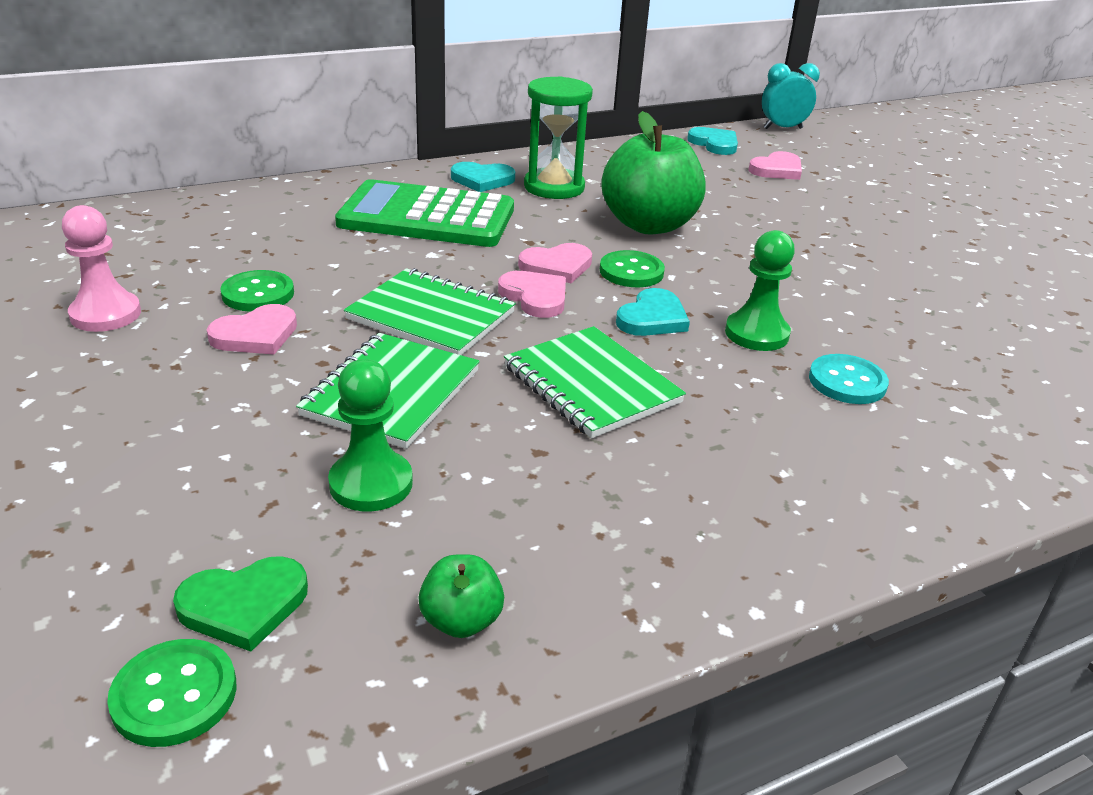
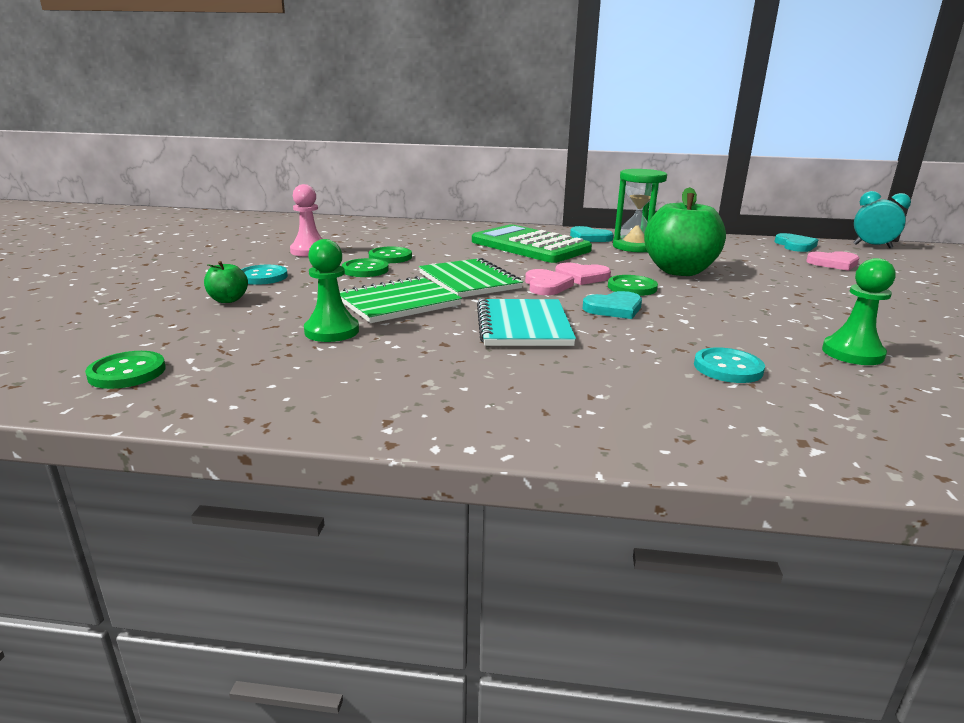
camera: 35 degrees right, 10 degrees down
(106, 401) = (262, 277): none -> turquoise button
(244, 605) = (203, 354): green heart -> none
(256, 335) = (365, 270): pink heart -> green button
(461, 620) = (289, 392): green apple -> green apple (228, 300)
(591, 385) = (523, 326): green notebook -> turquoise notebook
(756, 334) = (686, 330): green pawn -> green pawn (852, 353)

